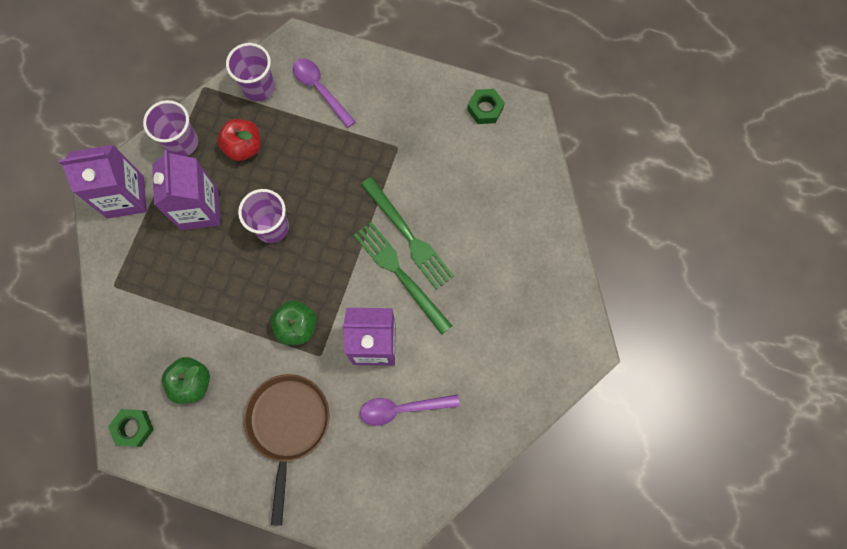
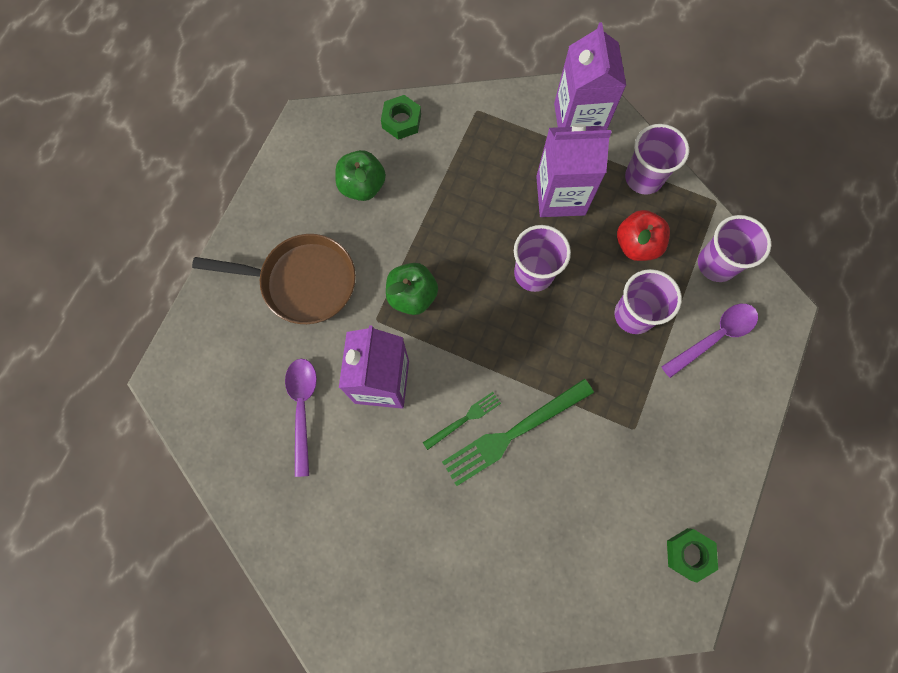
camera: 95 degrees right, 0 degrees up
(133, 428) = (323, 131): green nut -> green nut (401, 121)
(305, 148) = (634, 315): none -> purple cup
(401, 275) = (464, 420): green fork -> green fork, size x0.52

